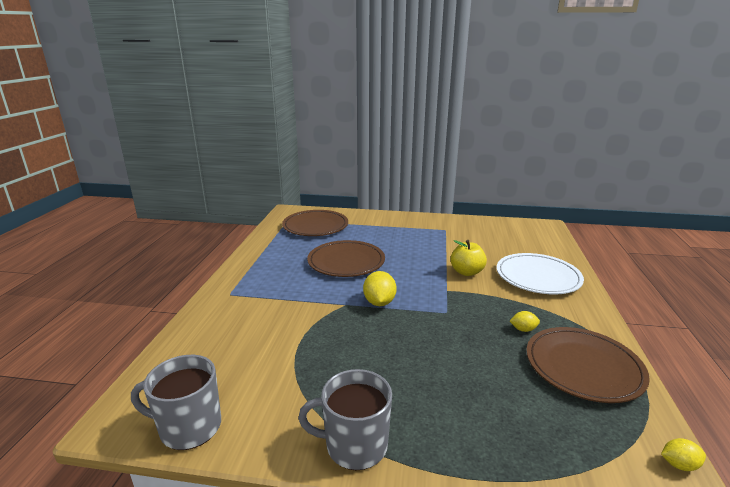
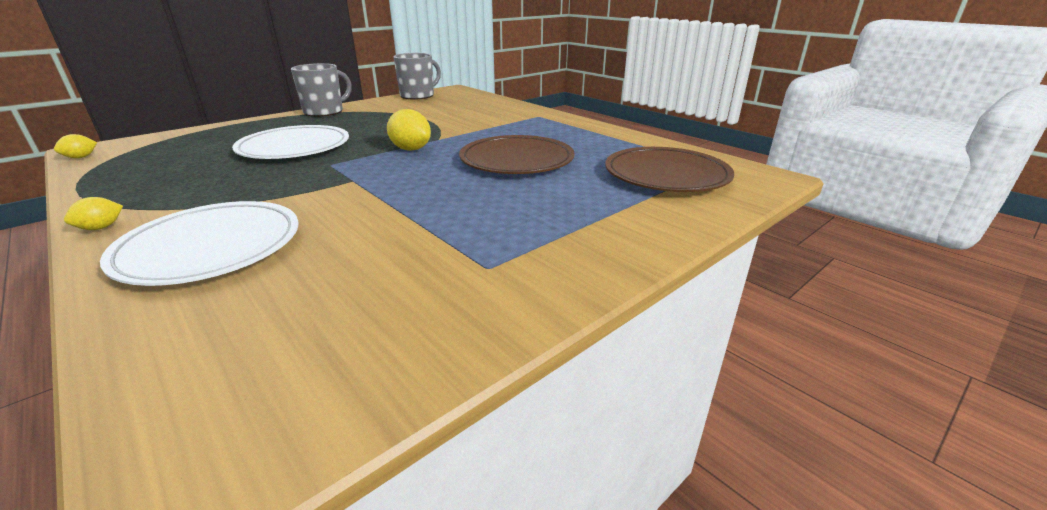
camera: 130 degrees right, 5 degrees up
(454, 354) = (294, 148): none -> white plate
(466, 272) = (347, 207): yellow apple -> none
(523, 329) = (226, 180): yellow lemon -> yellow lemon (101, 228)
(583, 367) = (149, 177): brown plate -> none

